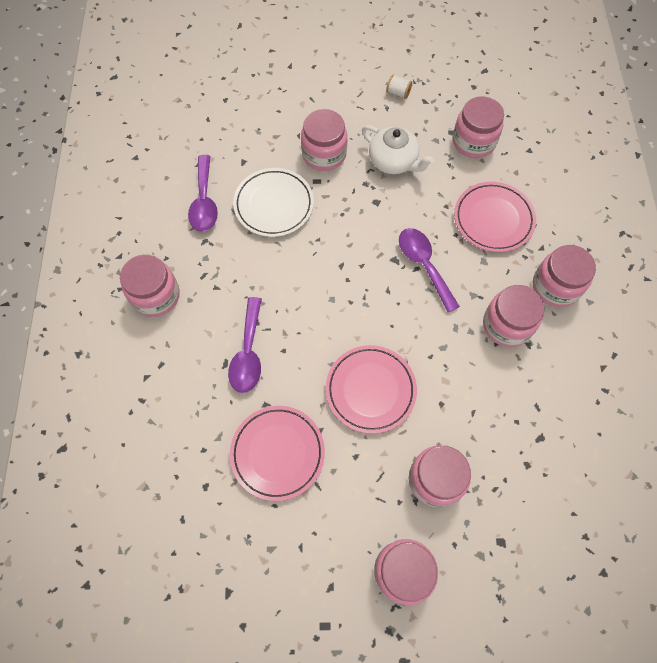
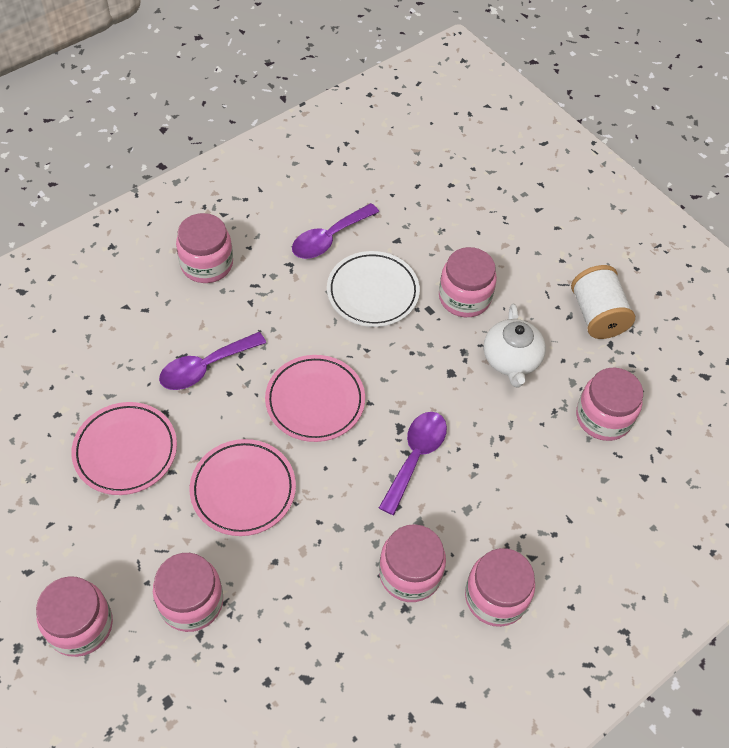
camera: 50 degrees right, 10 degrees down
(398, 93) = (597, 315): white spool -> white spool, size x2.15
(493, 219) = (525, 490): pink plate -> pink plate (315, 401)

